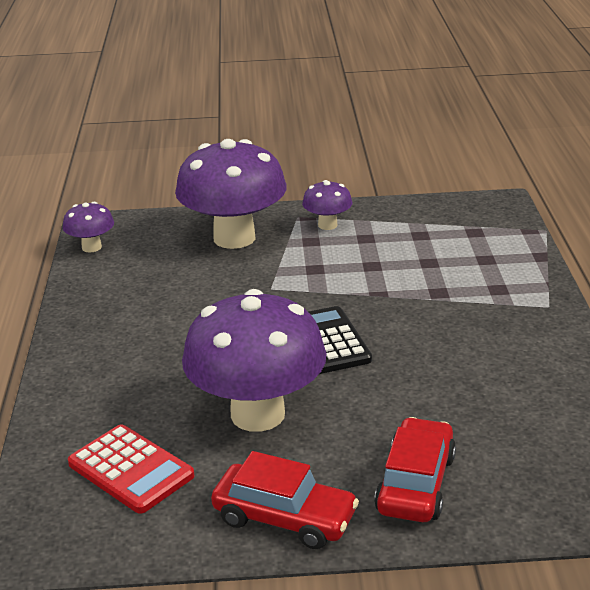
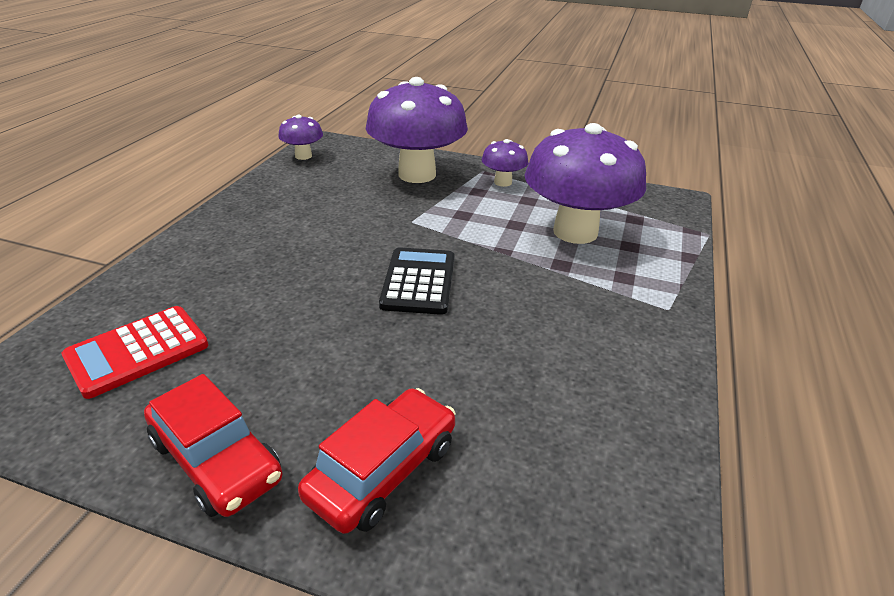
camera: 20 degrees right, 5 degrees up
(130, 470) = (137, 351): red calculator -> red calculator turned 75 degrees clockwise
(257, 414) = (296, 333): purple mushroom -> purple mushroom (575, 232)

